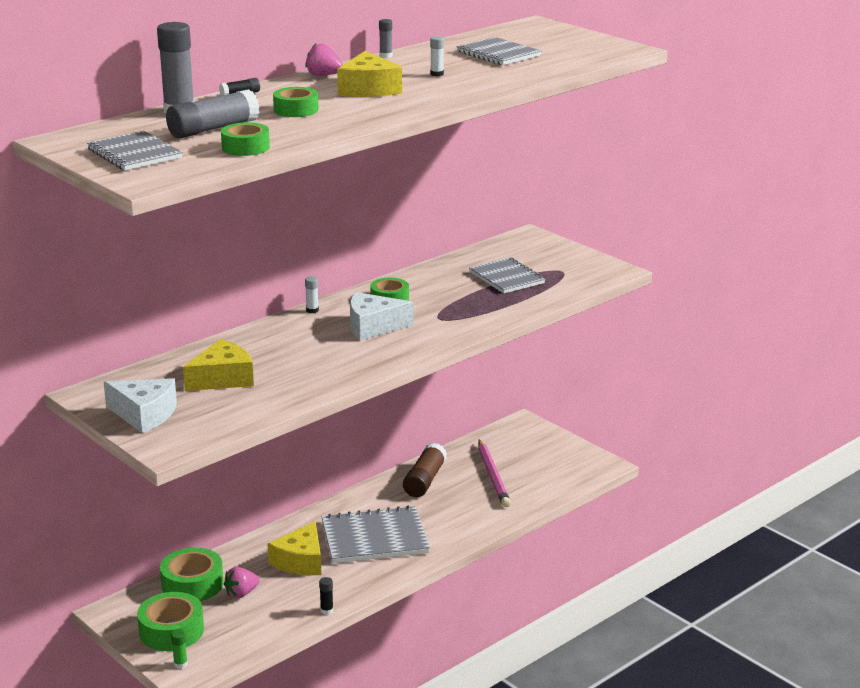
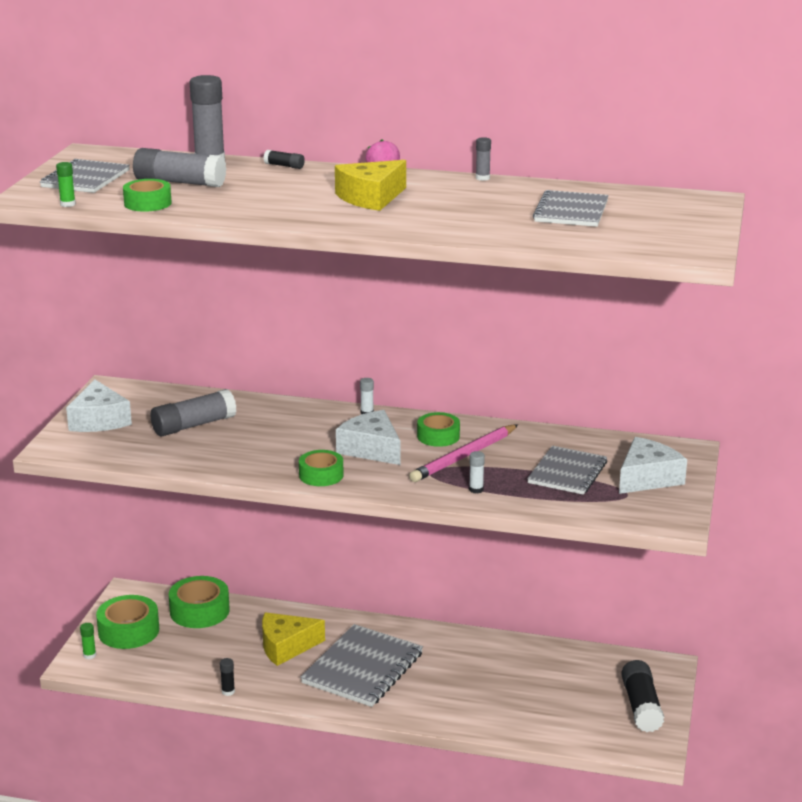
camera: 55 degrees right, 0 degrees up
(192, 171) = (68, 204): none -> green glue stick
(222, 378) = (194, 425): yellow cheese -> grey glue stick
(241, 593) = (210, 639): pink strawberry -> none
(296, 110) = (271, 192): green tape -> green tape (321, 475)
(374, 538) = (363, 668): grey notebook -> grey notebook turned 75 degrees clockwise
(424, 480) = (488, 654): brown glue stick -> none
(437, 74) = (460, 207): white glue stick -> white glue stick (476, 490)
(493, 476) = (545, 689): pink pencil -> pink pencil (464, 456)
(549, 258) = (647, 478): none -> white cheese
(554, 450) = (641, 707): none -> black glue stick

